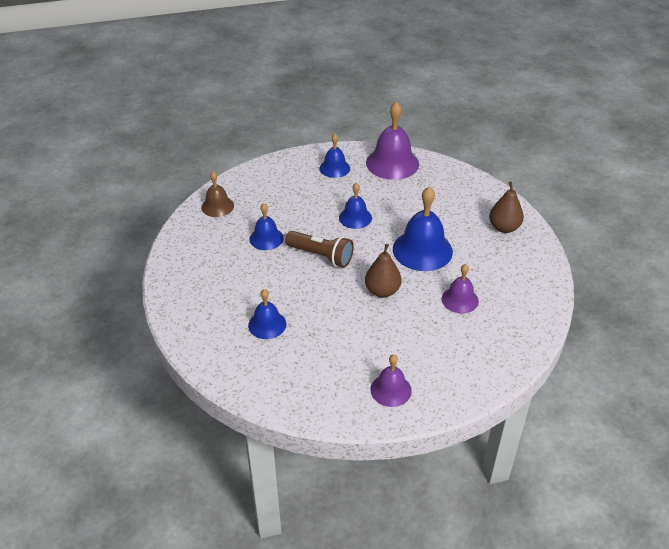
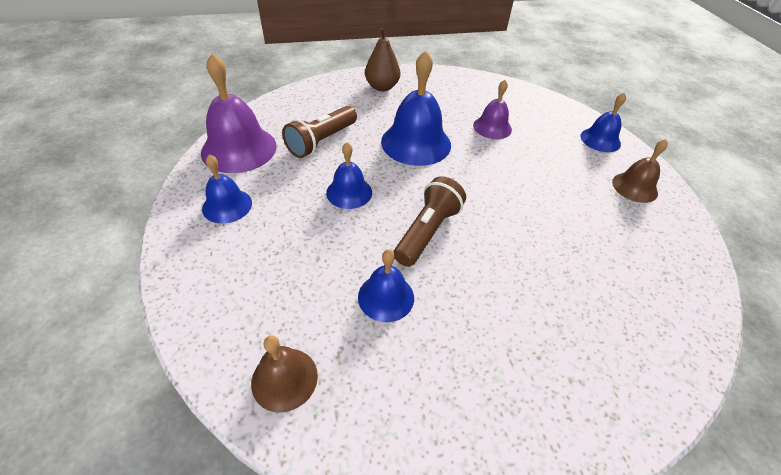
camera: 90 degrees left, 5 degrees up
(267, 324) = (574, 297): blue bell -> blue bell (600, 140)
(382, 291) = (488, 180): brown pear -> none
(390, 390) = (634, 187): purple bell -> brown bell
(411, 199) = (322, 141): none -> brown flashlight

